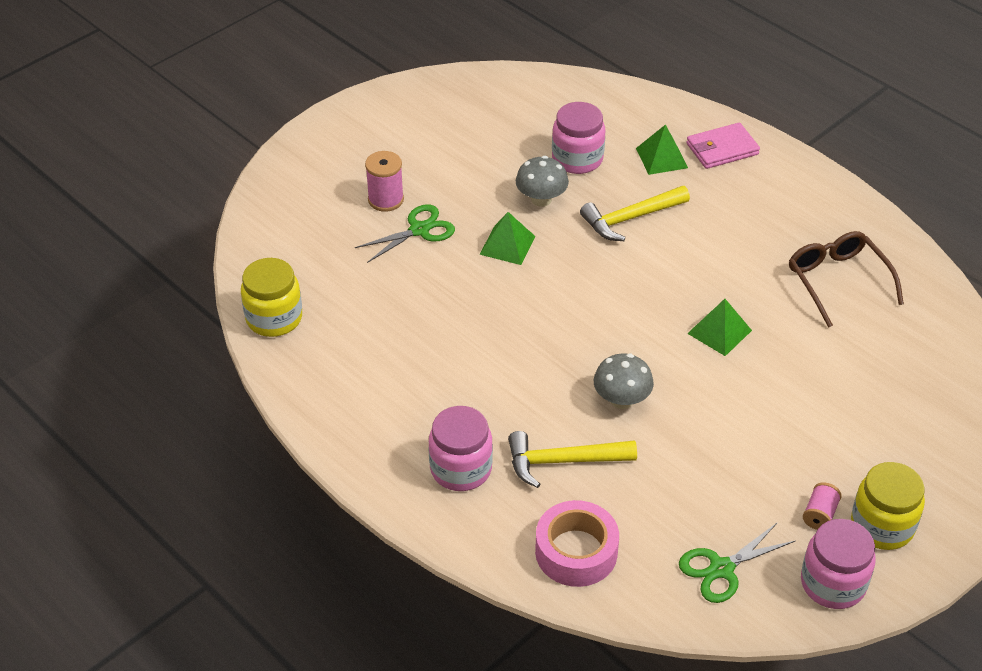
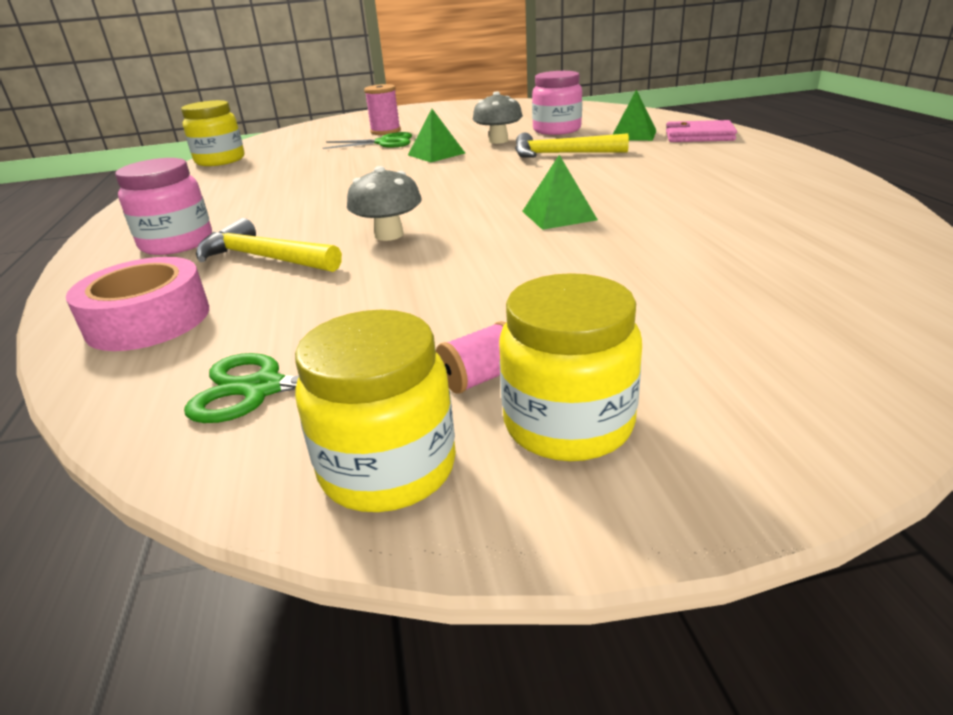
camera: 35 degrees right, 15 degrees down
(833, 583) = (388, 468): pink jar -> yellow jar
(837, 281) = (748, 207): brown glasses -> none

